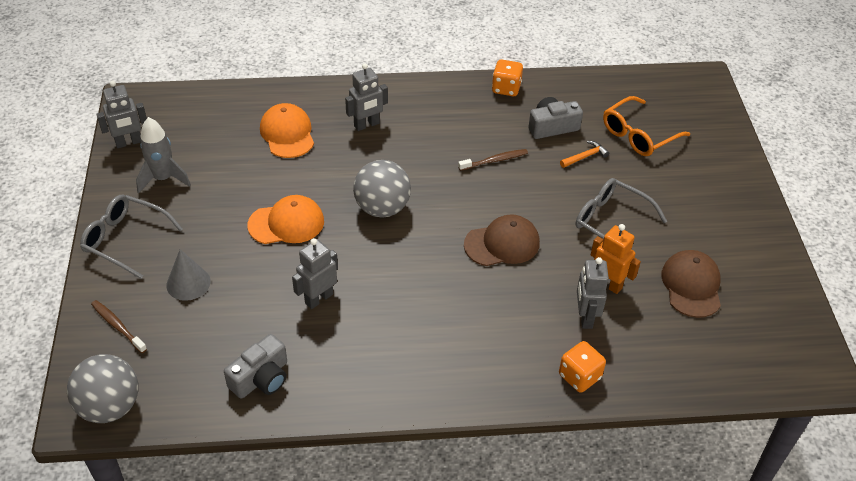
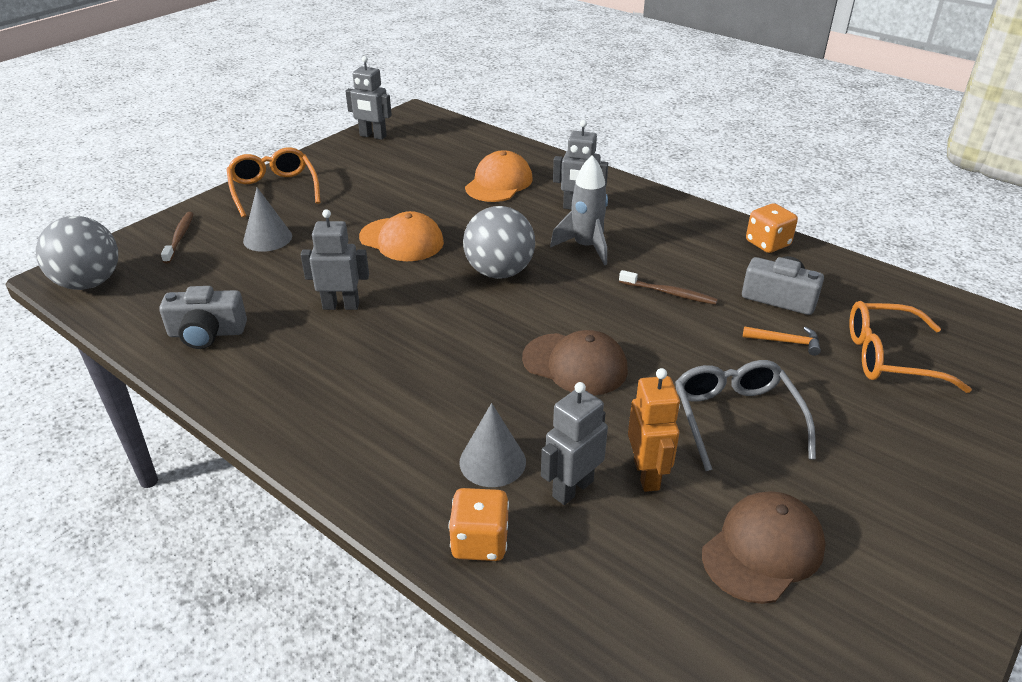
camera: 45 degrees right, 10 degrees down
(125, 240) = (274, 189): grey glasses -> orange glasses
(163, 178) = (360, 167): grey rocket -> grey rocket (586, 247)
(533, 331) = (492, 461): none -> grey cone

